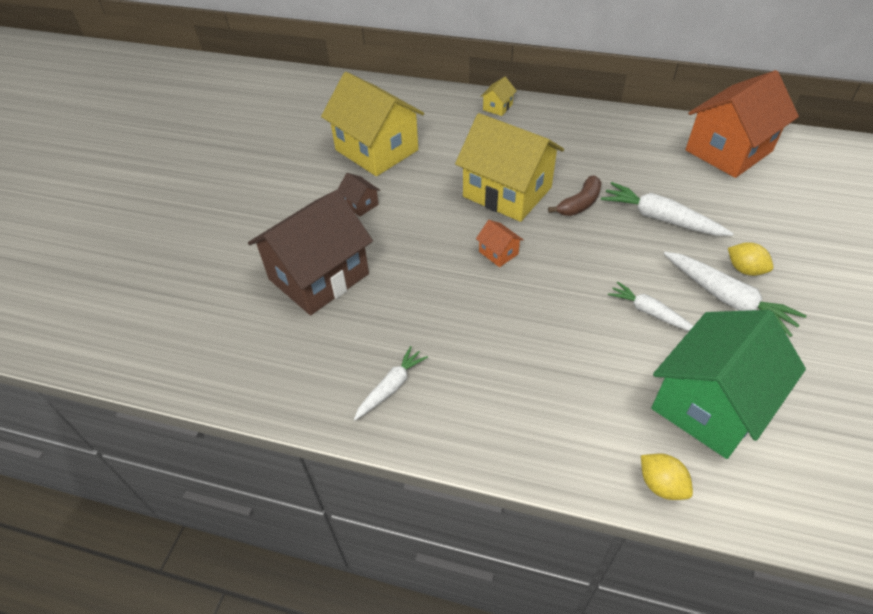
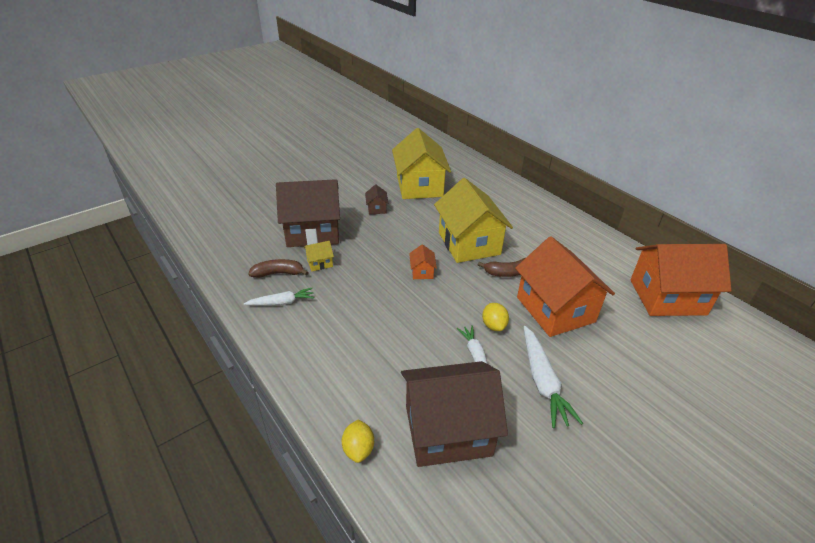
camera: 35 degrees right, 10 degrees down
(342, 354) = (278, 273): none -> brown banana
(497, 107) = (522, 196): yellow house -> yellow house (320, 263)
(660, 218) = (555, 309): white carrot -> orange house
(710, 404) = (448, 430): green house -> brown house
(745, 269) = (580, 373): yellow lemon -> yellow lemon (494, 325)

